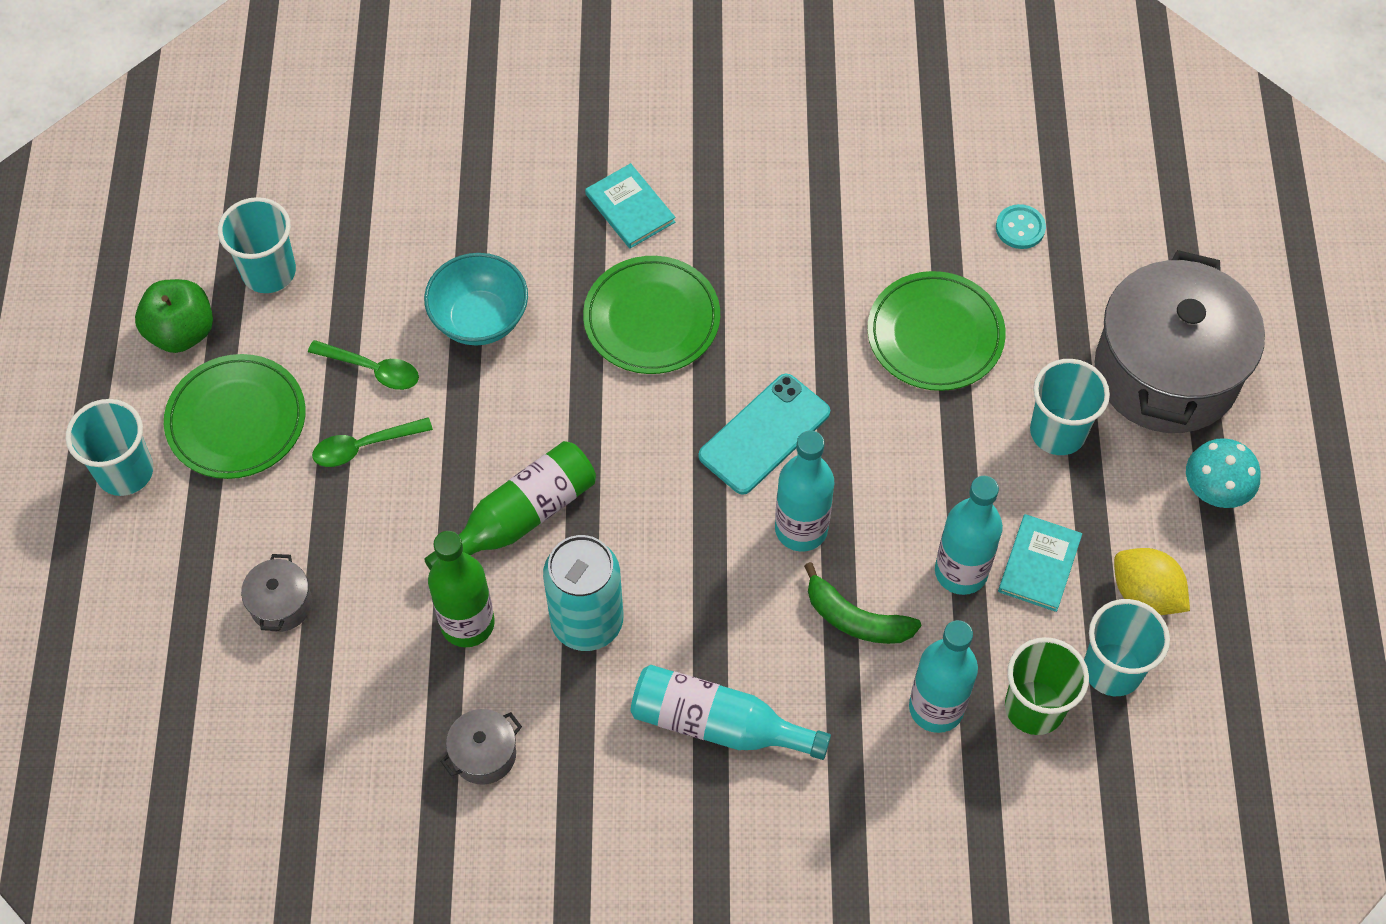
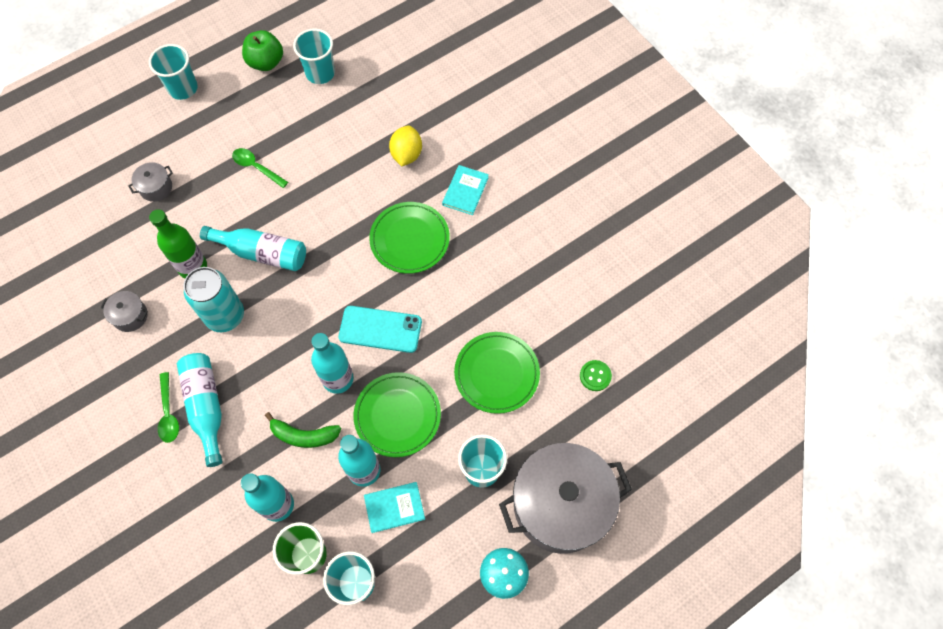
camera: 55 degrees right, 5 degrees up
(236, 420) = (236, 111): green plate -> green plate (397, 415)
(372, 369) = (298, 144): green spoon -> green spoon (168, 413)
(480, 319) = (356, 169): turquoise bowl -> none
(520, 518) = (262, 253): green bottle -> turquoise bottle
(855, 619) = (304, 435): green banana -> green banana turned 75 degrees counterclockwise
(1020, 228) = (595, 376): turquoise button -> green button
(1145, 594) = (413, 574): yellow lemon -> yellow lemon (406, 154)

